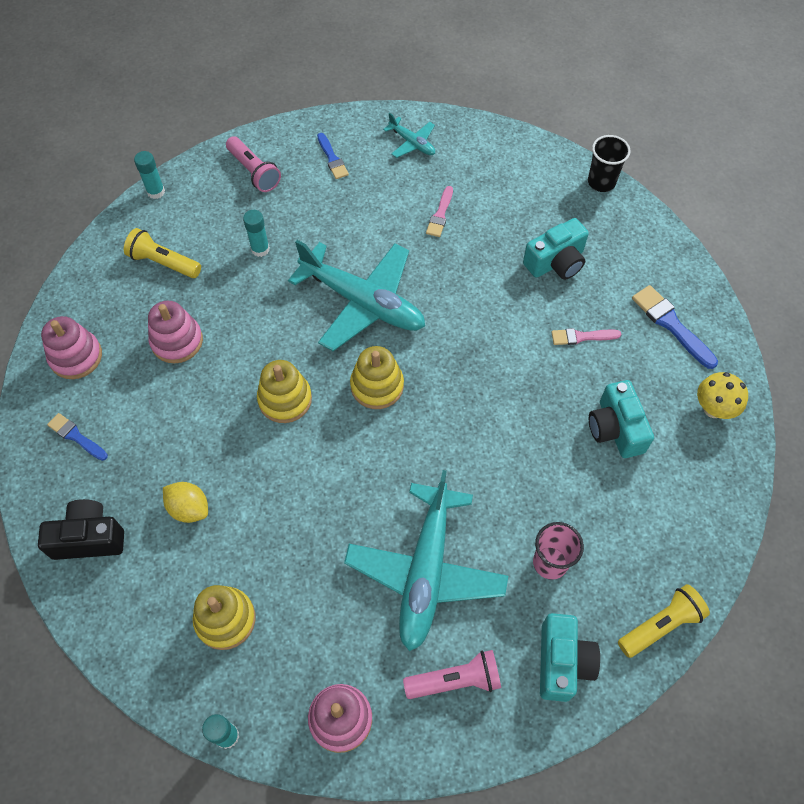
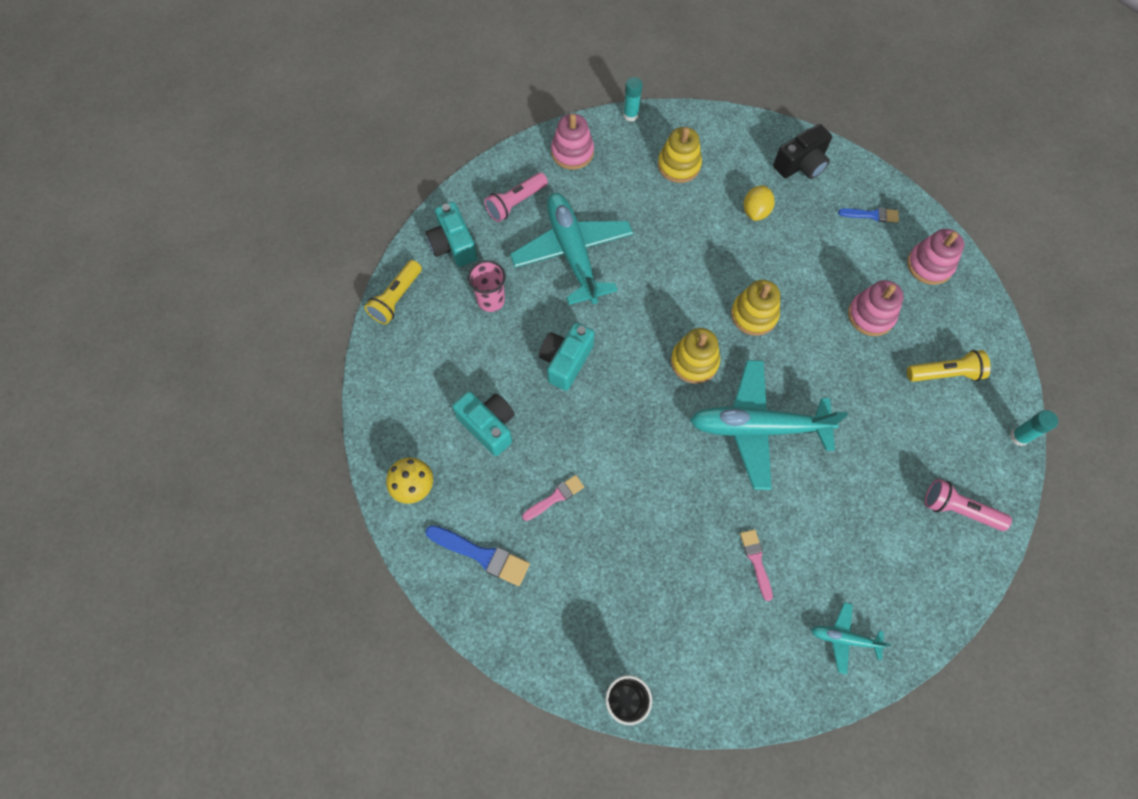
camera: 150 degrees right, 5 degrees up
(189, 508) = (755, 211): yellow lemon -> yellow lemon turned 75 degrees counterclockwise
(260, 249) = (881, 430): turquoise glue stick -> none
(332, 158) = (903, 569): blue brush -> none
(556, 262) = (618, 566): turquoise camera -> turquoise camera (566, 361)

